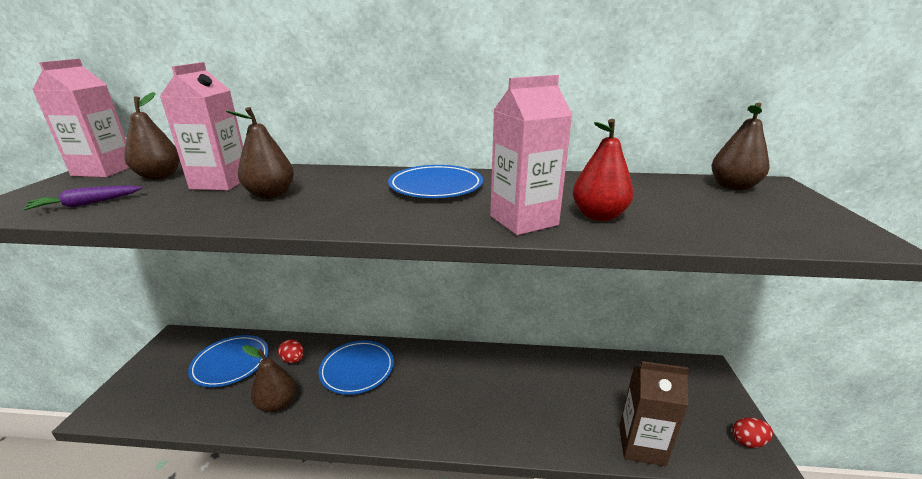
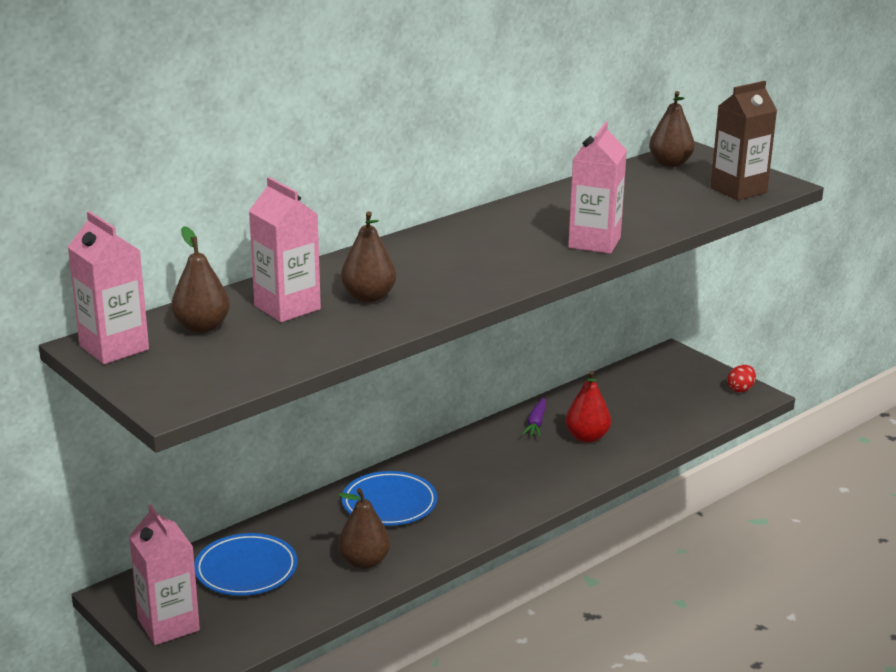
camera: 45 degrees left, 0 degrees up
(87, 204) = (240, 366): purple carrot -> purple carrot (536, 423)
(148, 373) = (168, 625): none -> pink carton
(293, 360) = (308, 532): red egg -> none
(436, 186) = (476, 240): blue plate -> none
(598, 216) = (630, 221): red pear -> red pear (587, 437)
(641, 445) = (681, 427): brown carton -> brown carton (738, 190)

